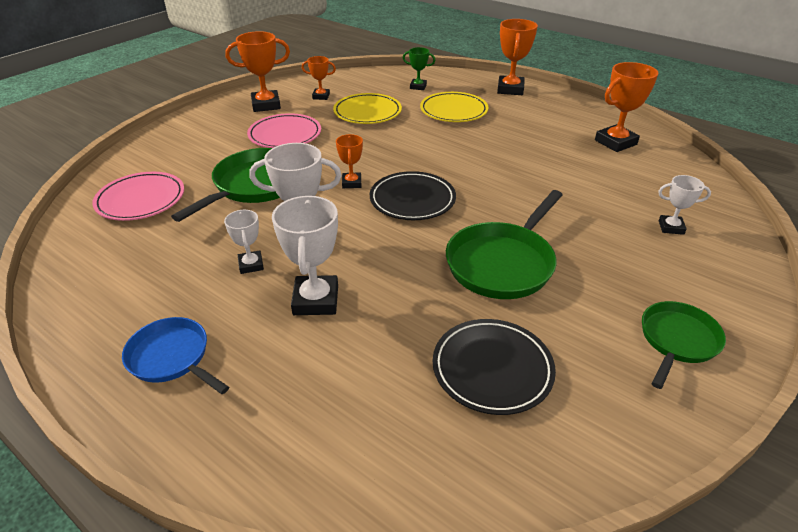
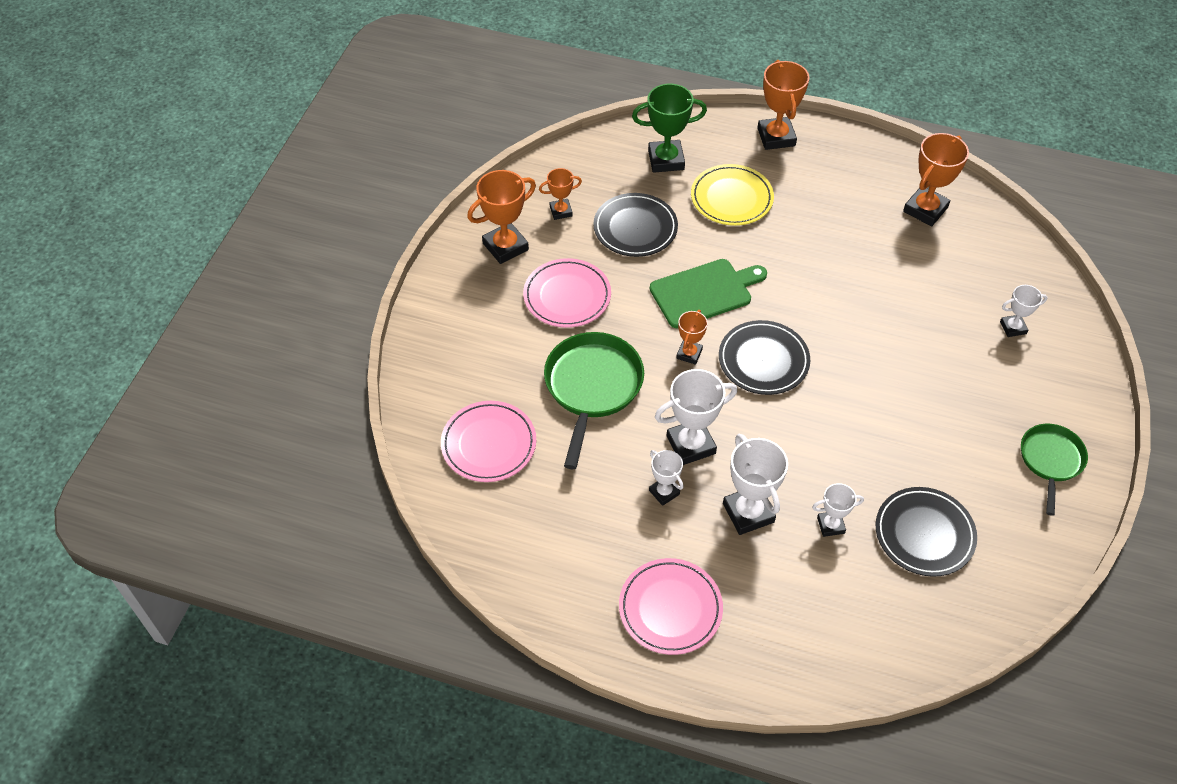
camera: 20 degrees left, 15 degrees up
(172, 358) = (670, 608): blue pan -> pink plate
(351, 183) = (689, 354): orange trophy -> orange trophy turned 45 degrees clockwise
(367, 112) = (635, 228): yellow plate -> black plate
(392, 332) = (830, 525): none -> white trophy
(393, 152) = (704, 292): none -> green cutting board
(418, 87) = (666, 160): green trophy -> green trophy, size x1.74
(503, 263) = (885, 419): green pan -> none

